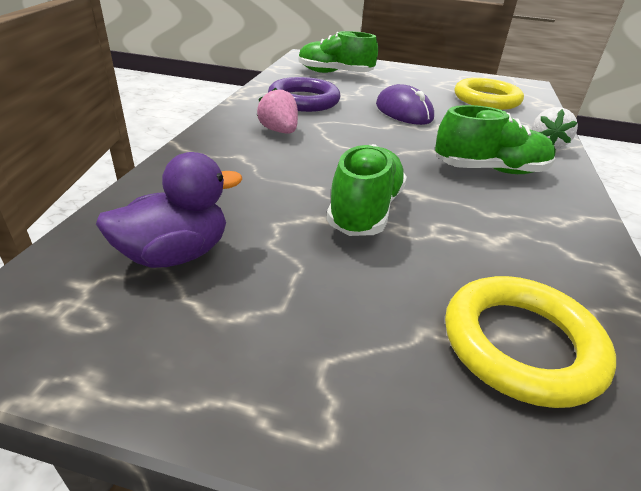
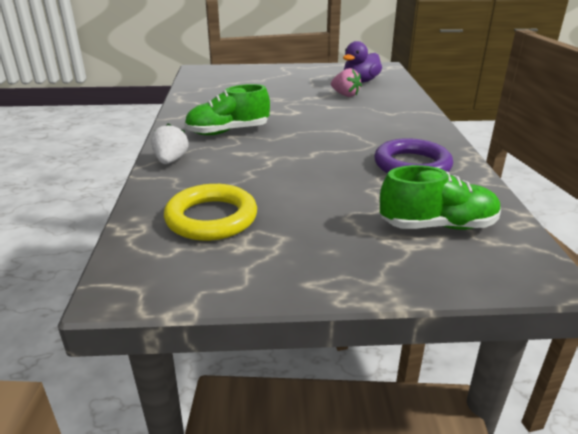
camera: 165 degrees right, 5 degrees down
(279, 131) = (390, 132): pink strawberry -> pink strawberry (345, 95)
(365, 211) = (298, 102): green shoe -> none
(403, 112) = (308, 172): purple mouse -> none
(521, 344) = (230, 81): yellow ring -> none

